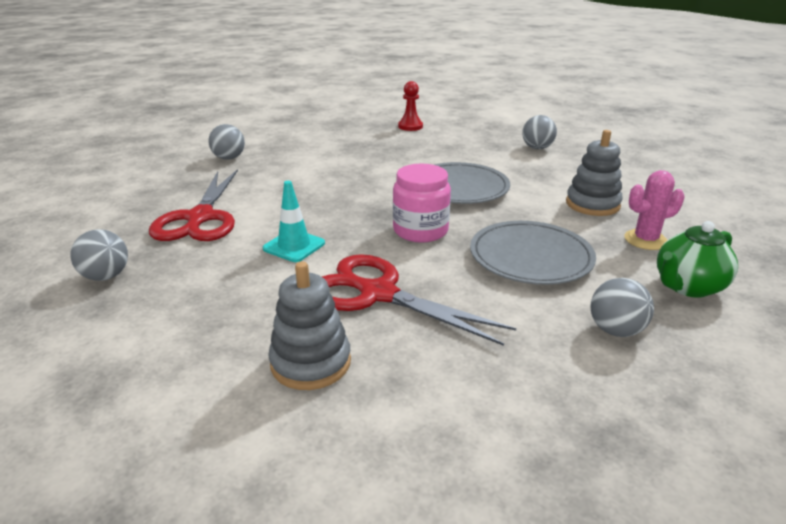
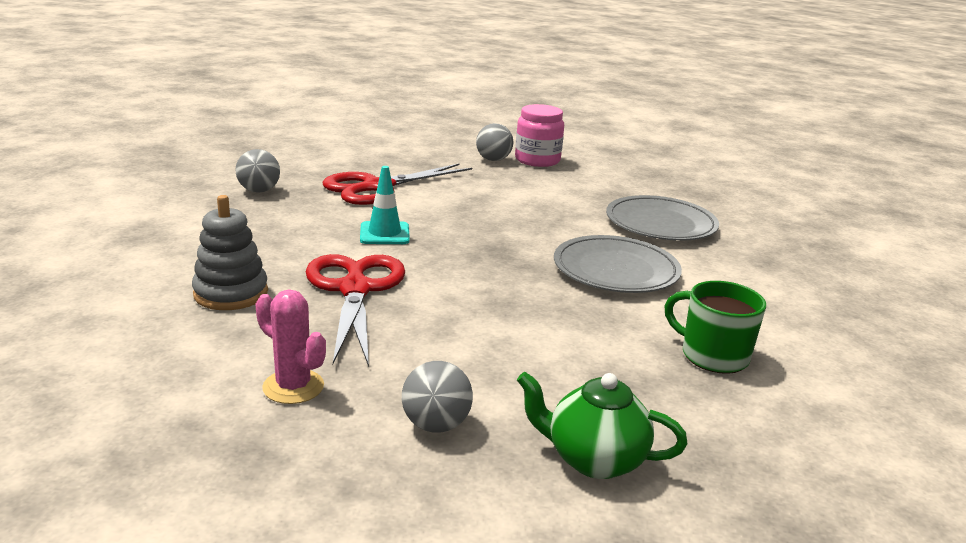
camera: 50 degrees right, 5 degrees down
(410, 126) = (719, 205): red pawn -> none
(420, 230) = (491, 276): pink jar -> pink jar (537, 160)
(530, 257) = (521, 345): grey plate -> grey plate (660, 224)
(537, 148) = (811, 286): grey ball -> none
(592, 204) = (712, 356): grey stacking toy -> green mug
(645, 240) = (673, 410): pink cactus -> pink cactus (293, 387)

